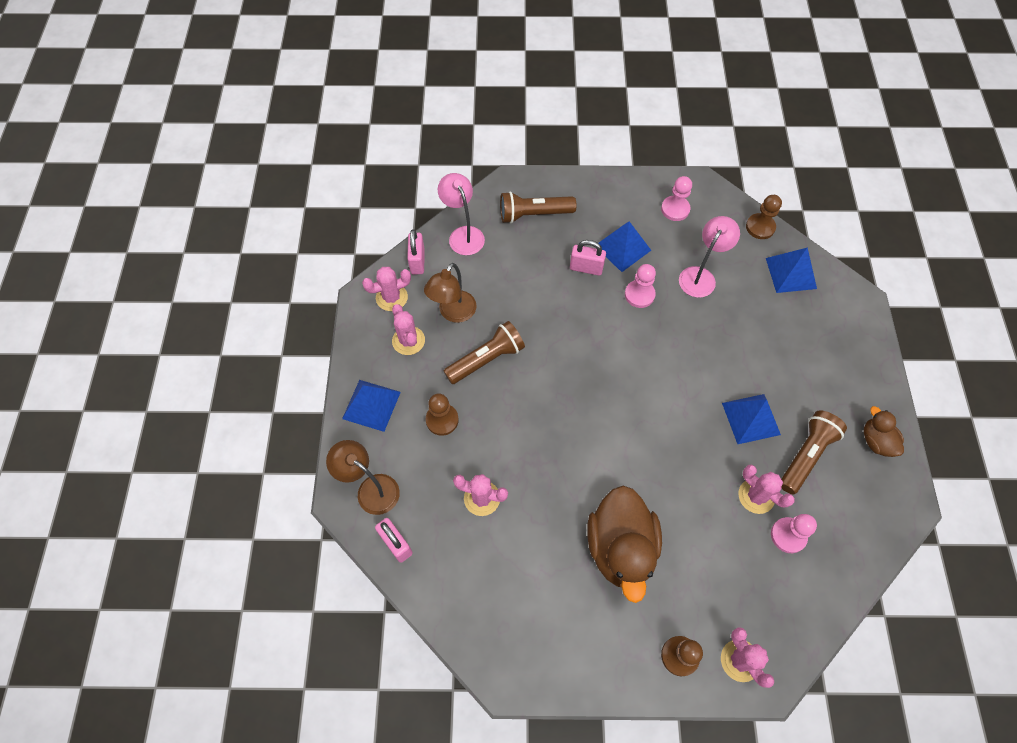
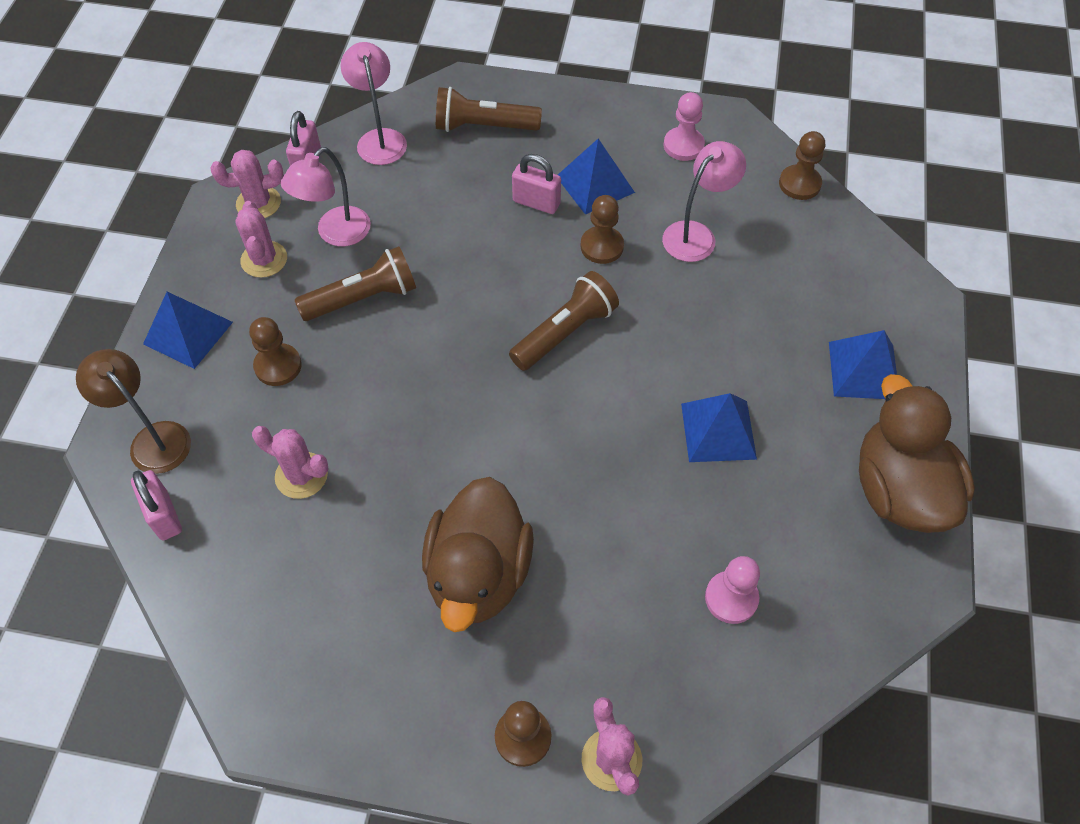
camera: 10 degrees right, 5 degrees down
(453, 313) = (336, 234): brown lamp -> pink lamp
(639, 294) = (602, 246): pink pawn -> brown pawn
(756, 496) = (698, 536): pink cactus -> none
(791, 273) = (829, 249): blue pyramid -> blue pyramid (864, 370)
(806, 455) = (787, 493): brown flashlight -> brown flashlight (565, 332)
(876, 441) = (899, 490): brown duck -> brown duck, size x2.00

